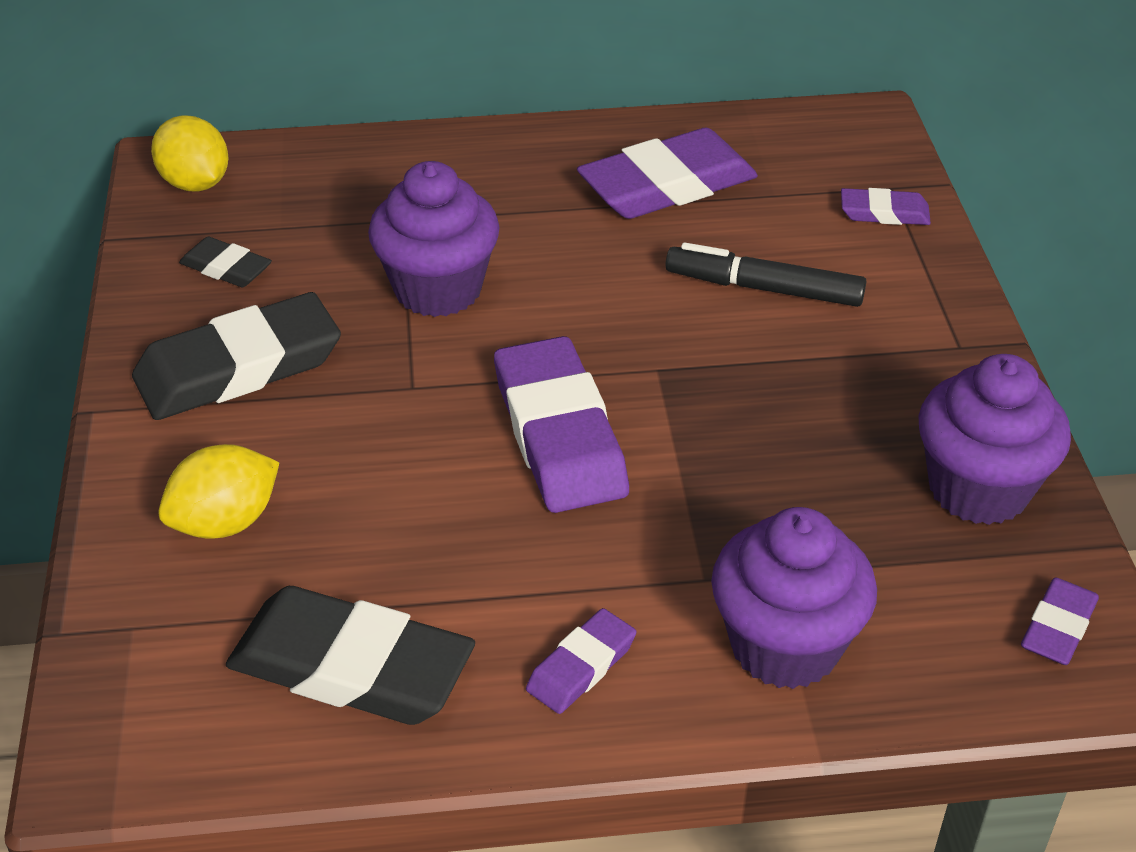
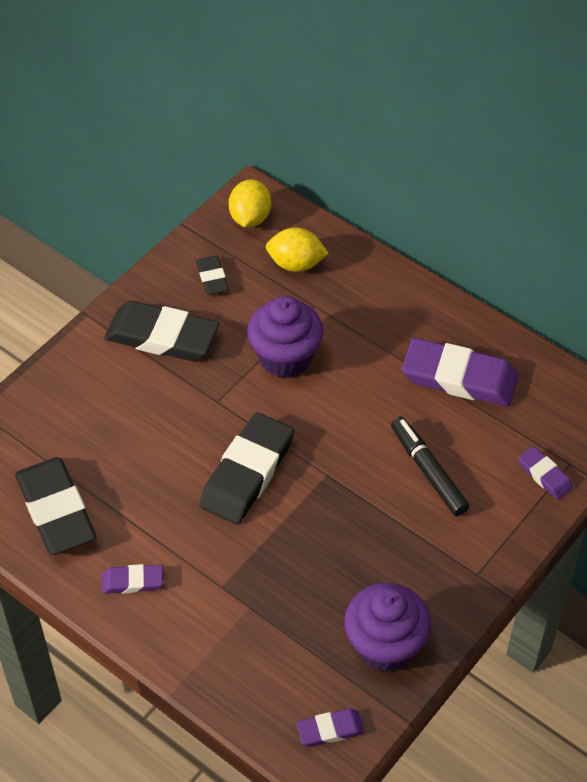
camera: 45 degrees right, 10 degrees up
(225, 522) = (80, 409): yellow lemon -> yellow lemon (296, 264)
(559, 434) = (247, 473): purple eraser -> black eraser
(785, 645) = (215, 640): purple cupcake -> none

